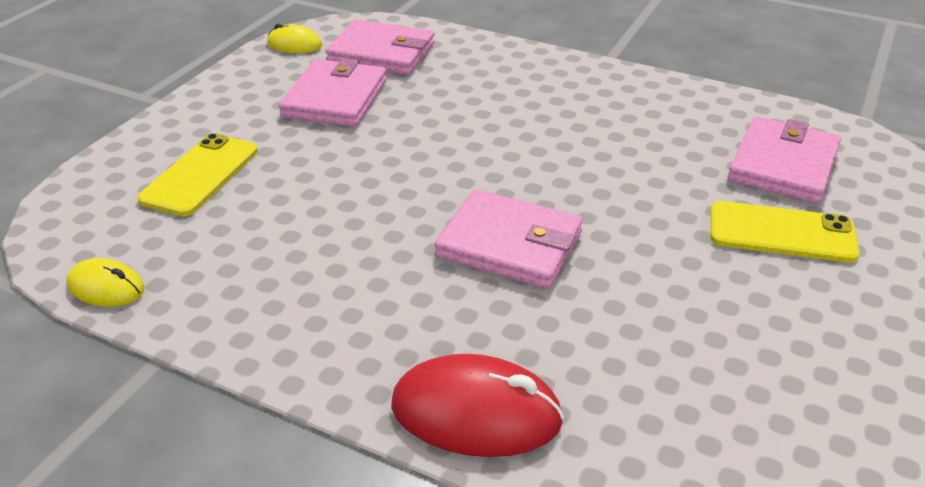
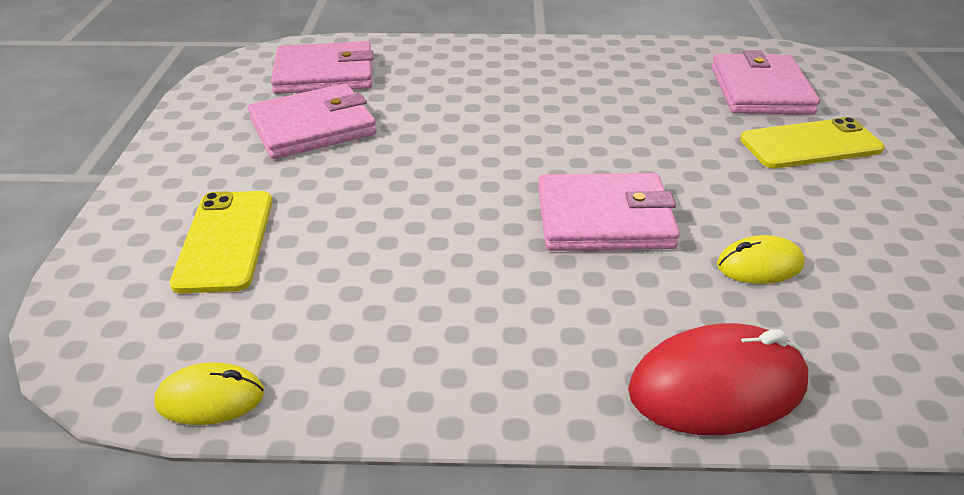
camera: 25 degrees left, 0 degrees up
(294, 44) = (223, 85): yellow mouse -> yellow mouse (759, 265)
(335, 98) = (313, 127): pink wallet -> pink wallet turned 75 degrees clockwise

